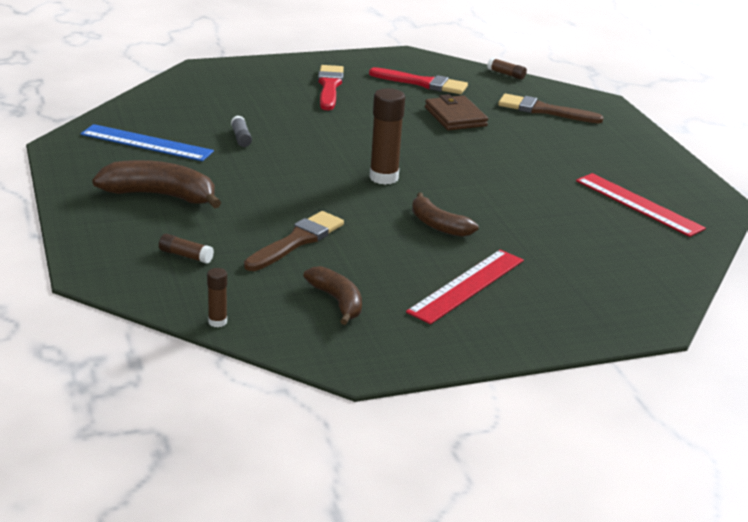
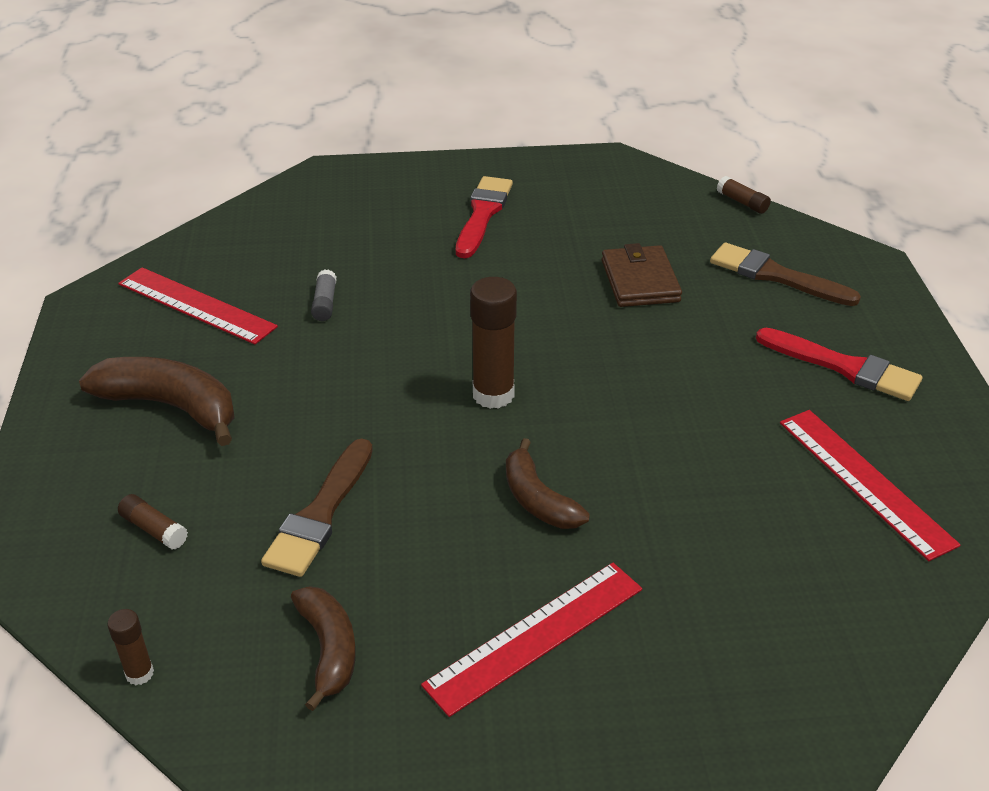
camera: 15 degrees right, 10 degrees up
(147, 143) = (196, 305): blue ruler -> red ruler
(297, 241) = (320, 514): brown brush -> brown brush turned 150 degrees clockwise
(423, 83) = (615, 214): red brush -> red brush (844, 367)

